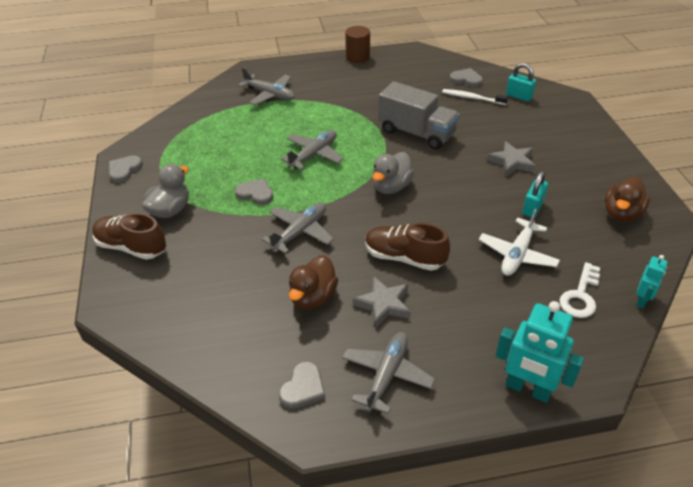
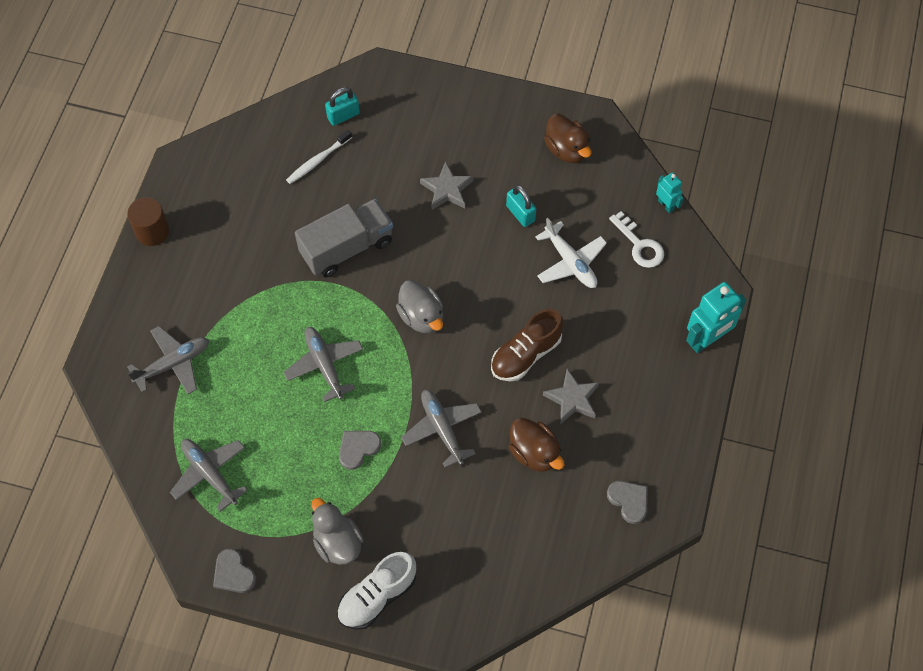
camera: 65 degrees left, 20 degrees up
(131, 247) = (377, 596): brown shoe -> white shoe
(387, 375) = (647, 432): grey plane -> grey plane (210, 474)
(466, 79) = (278, 145): grey heart -> none

